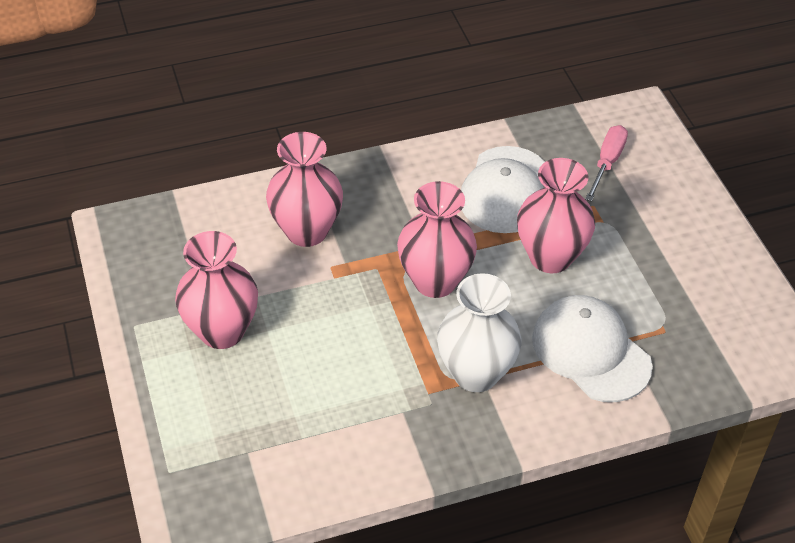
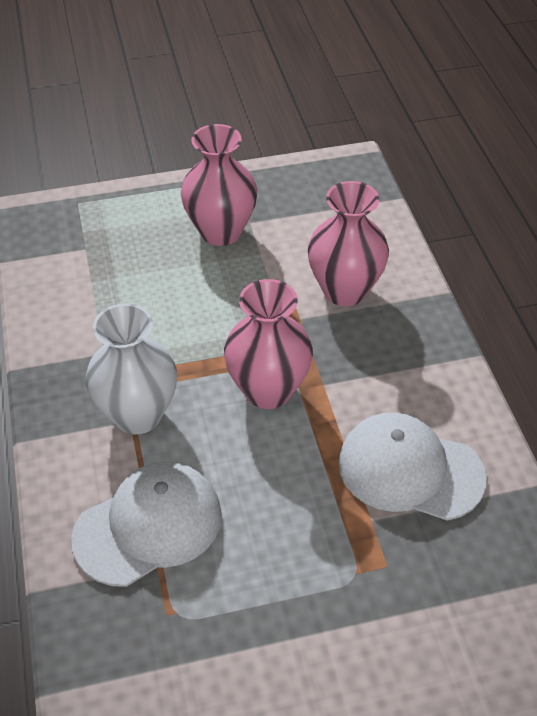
camera: 95 degrees right, 0 degrees up
(550, 257) = (297, 504): pink vase -> none
(607, 163) = (468, 595): pink screwdriver -> none

